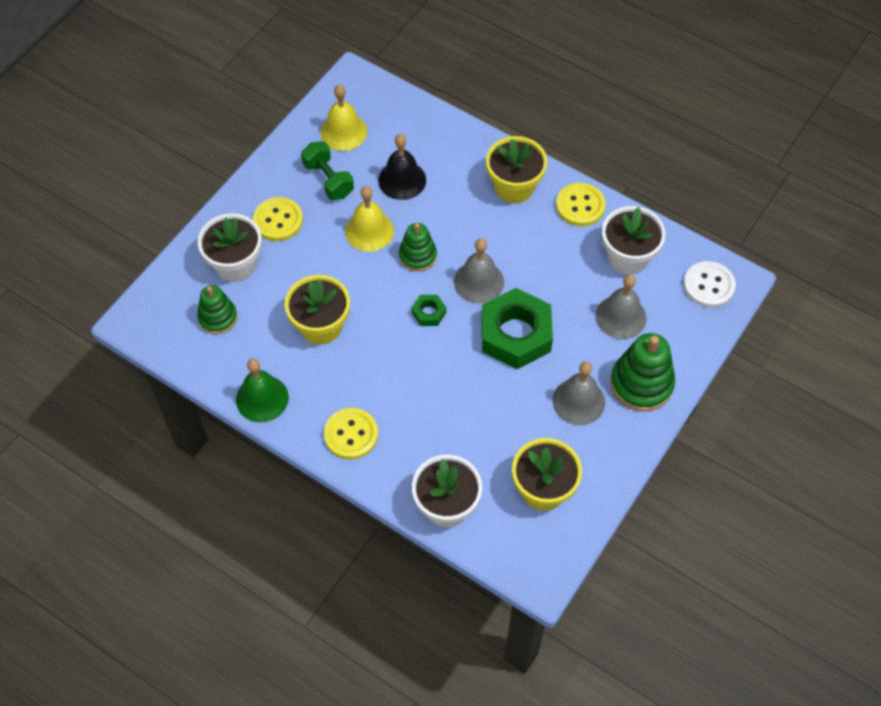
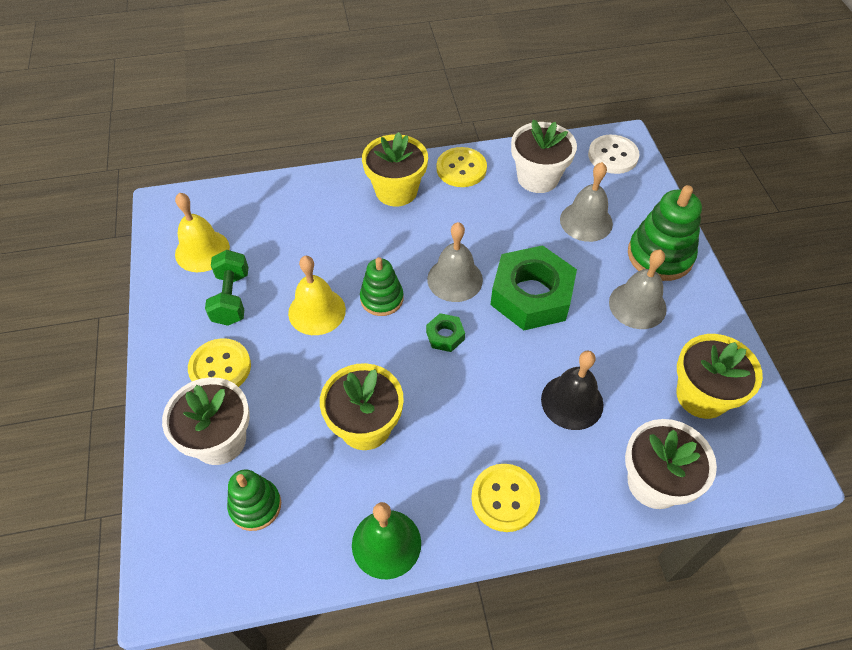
camera: 45 degrees left, 5 degrees down
(328, 180) = (231, 298): green dumbbell -> green dumbbell turned 75 degrees clockwise
(402, 180) = (299, 251): black bell -> black bell (572, 401)

